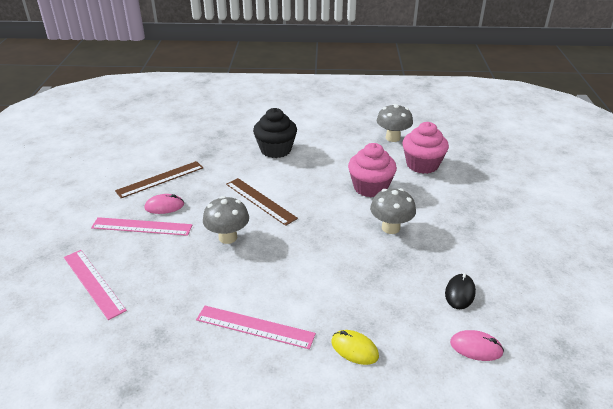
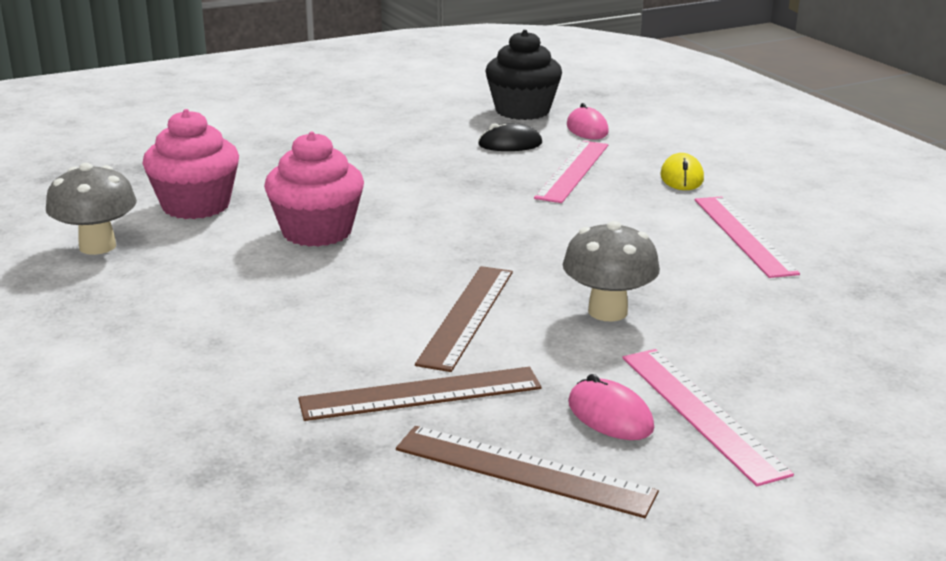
camera: 120 degrees left, 10 degrees down
(93, 283) = (888, 391): pink ruler -> pink ruler (573, 171)
(220, 174) = (421, 394): none -> brown ruler
(275, 150) = (247, 359): black cupcake -> black cupcake (522, 111)
(390, 228) = (420, 198): grey mushroom -> none

